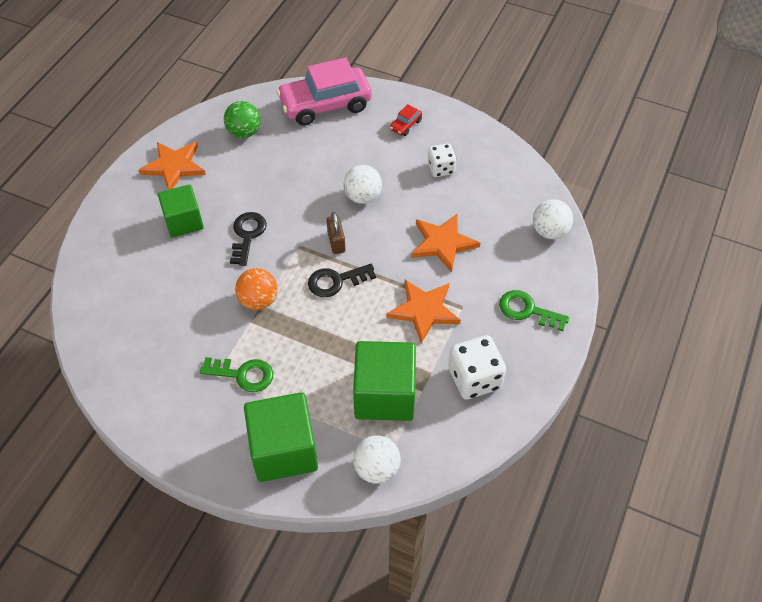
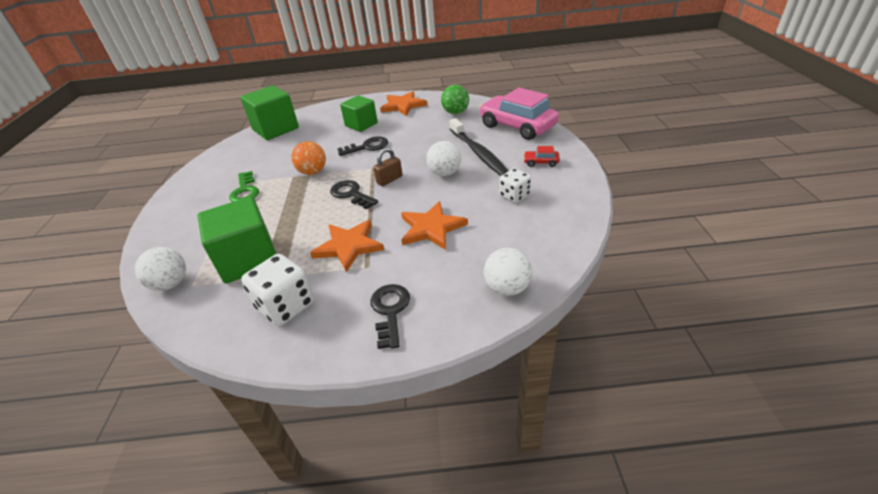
camera: 65 degrees right, 15 degrees down
(284, 450) = (182, 232): green cube -> green cube (275, 129)
(348, 156) = (478, 153): none -> black toothbrush
(527, 310) = (390, 311): green key -> black key

